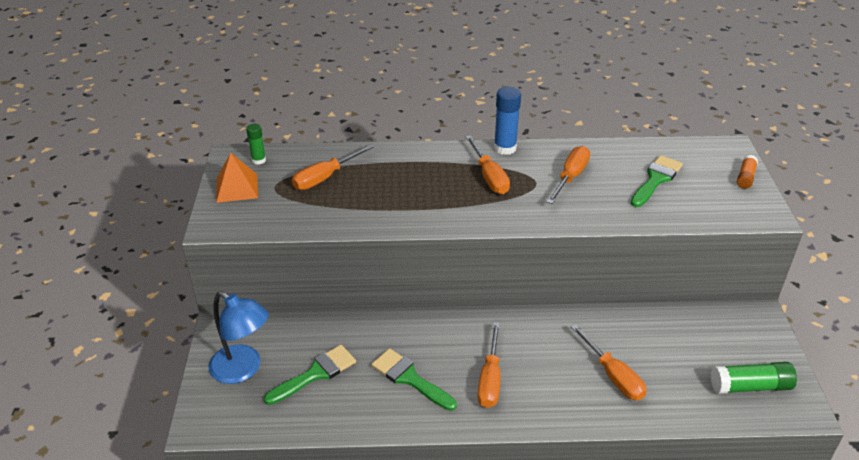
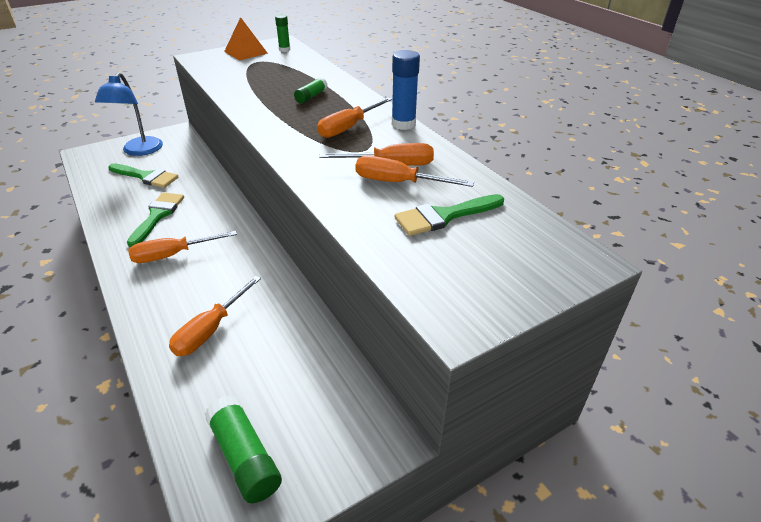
camera: 60 degrees right, 0 degrees up
(325, 177) = (283, 72): orange screwdriver -> orange screwdriver (398, 182)
(405, 178) = (311, 96): none -> green glue stick
(656, 179) = (444, 216): green brush -> green brush turned 150 degrees clockwise
(745, 177) = (529, 286): orange glue stick -> none

